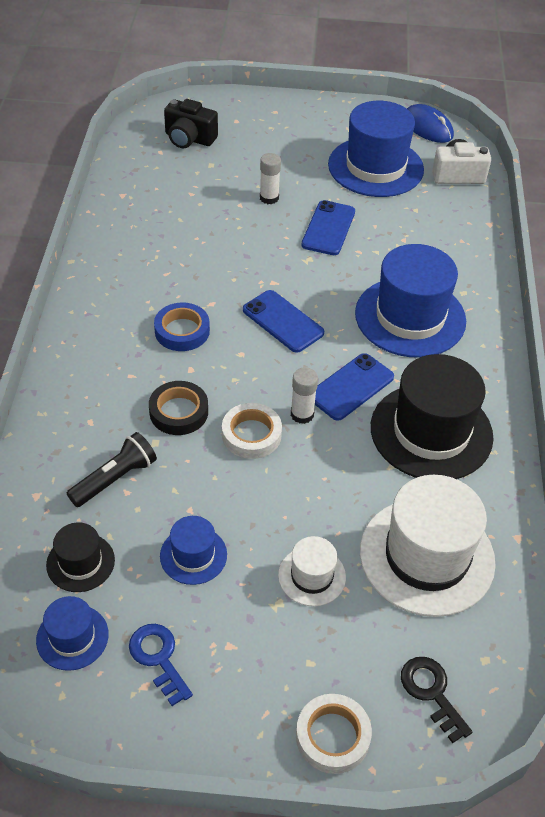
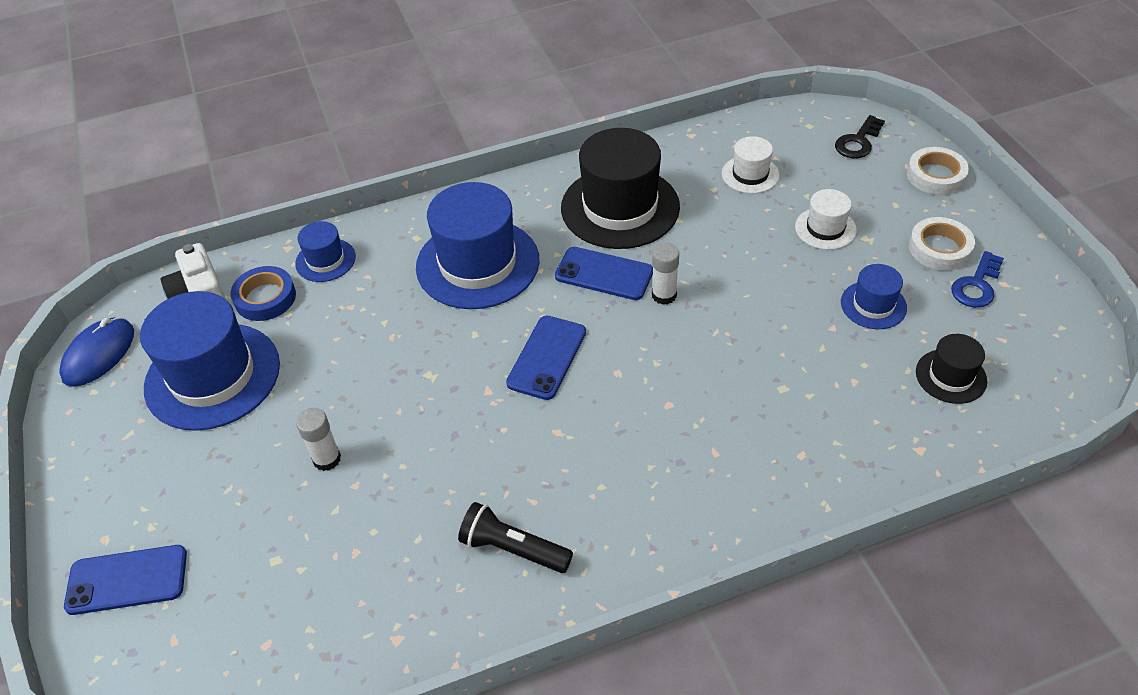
camera: 110 degrees left, 0 degrees up
(72, 637) = (1015, 345): blue hat -> blue hat (325, 260)
(115, 479) = (849, 397): black flashlight -> black flashlight (513, 549)
(179, 412) = (732, 387): black tape -> none
(182, 331) = (619, 438): blue tape -> blue tape (265, 298)
(189, 139) = (217, 620): black camera -> none
(251, 435) = (716, 321): white tape -> white tape (939, 248)
(328, 228) = (362, 377): blue phone -> blue phone (127, 580)
(427, 556) = (750, 174): white hat -> white hat, size x0.49

